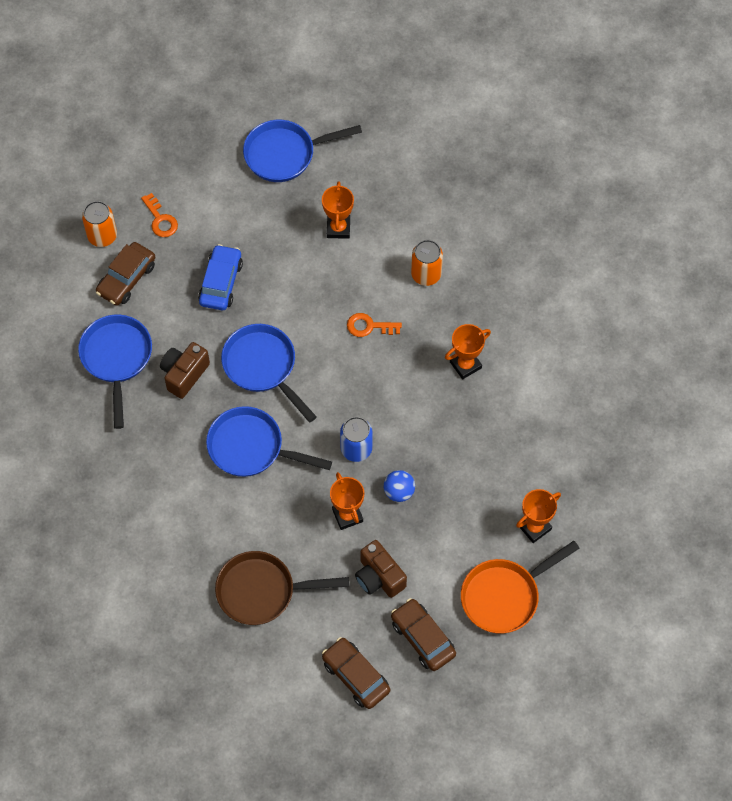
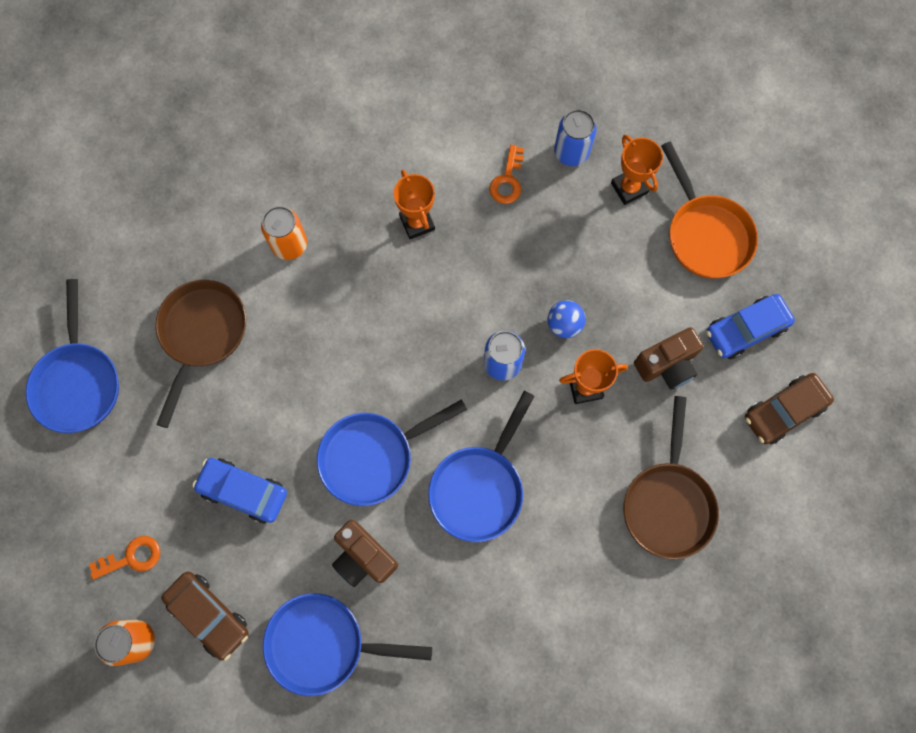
camera: 80 degrees left, 10 degrees up
(338, 228) = (202, 335): orange trophy -> brown pan
(369, 326) = (344, 321): orange key -> orange key (507, 180)
(422, 638) = (745, 330): brown car -> blue car
(558, 476) = (571, 152): none -> blue can

